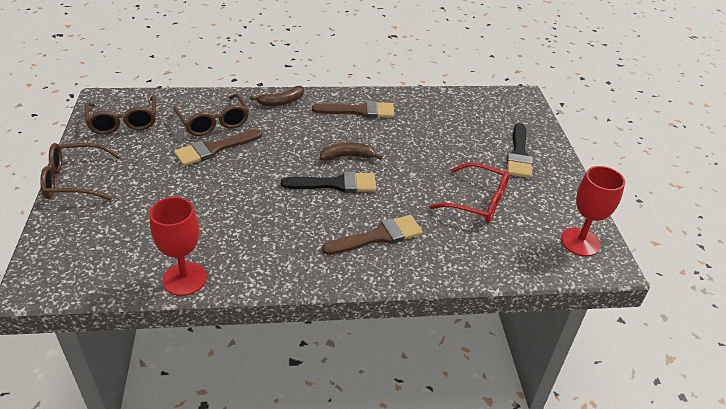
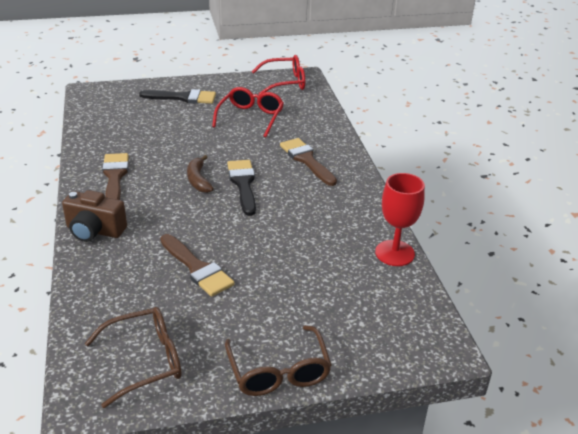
camera: 95 degrees left, 5 degrees down
(213, 122) = (142, 277): brown glasses -> none
(281, 102) = (94, 231): brown banana -> brown camera
(580, 242) = (285, 82): red goblet -> red glasses

